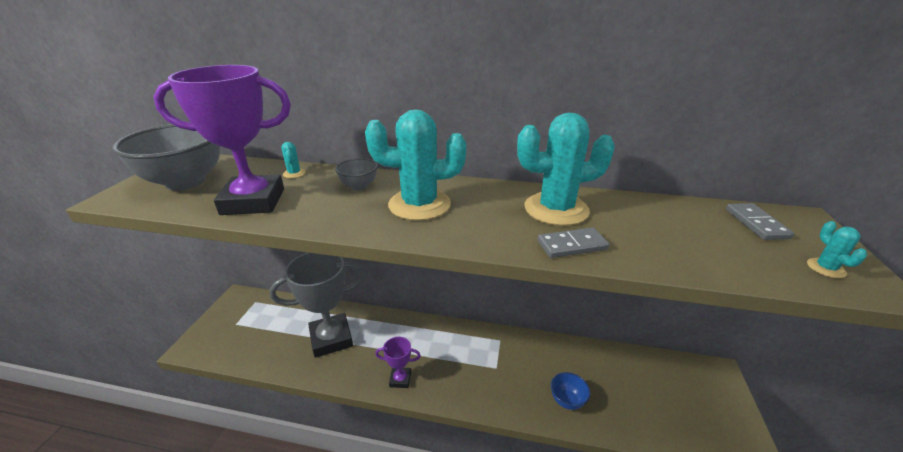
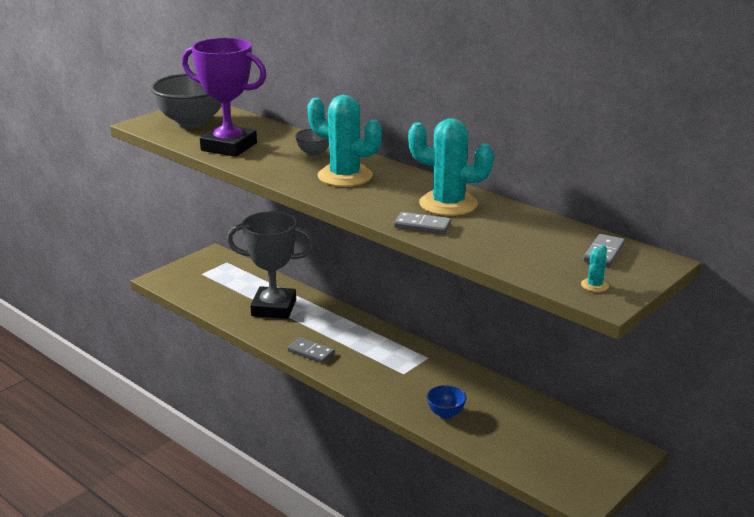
camera: 30 degrees right, 5 degrees down
(294, 173) = (274, 133): turquoise cactus -> none
(400, 379) = (311, 352): purple trophy -> grey domino

